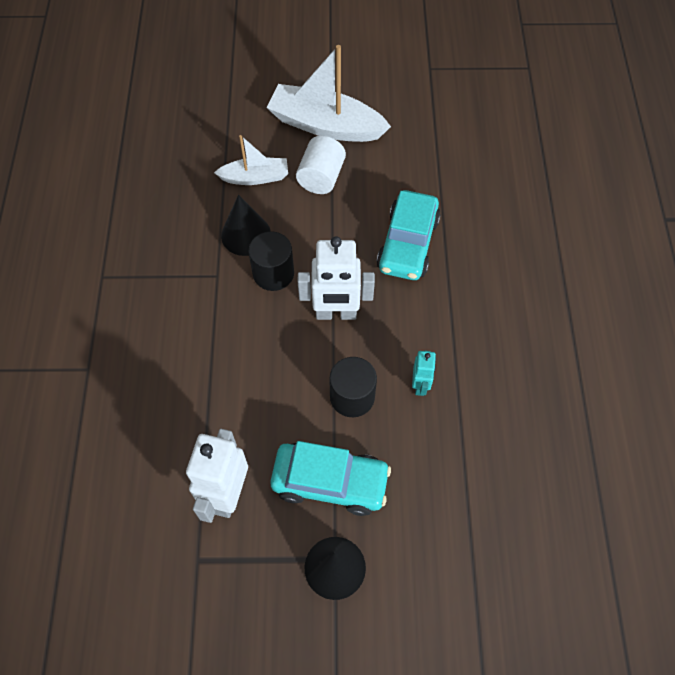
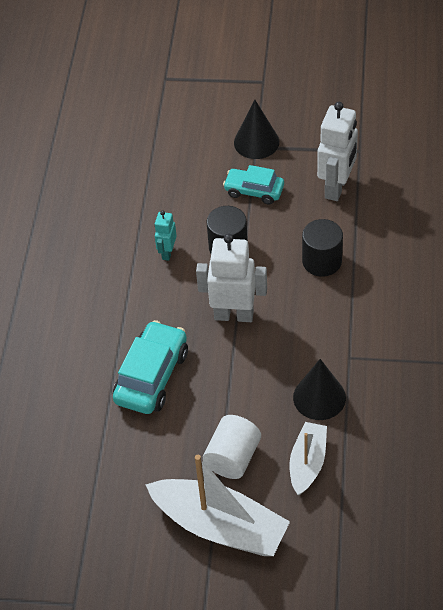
camera: 170 degrees left, 10 degrees down
(255, 177) = (307, 463): white boat -> white boat turned 105 degrees clockwise
(273, 273) = (292, 356): black cylinder -> black cylinder (322, 261)
(330, 482) = (254, 191): turquoise car -> turquoise car, size x0.64

